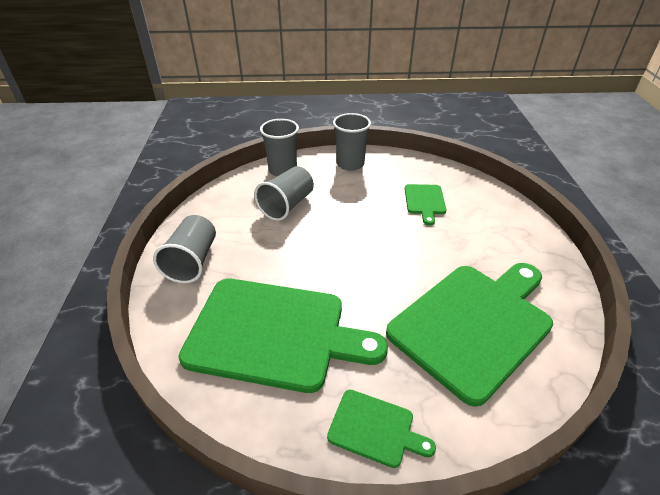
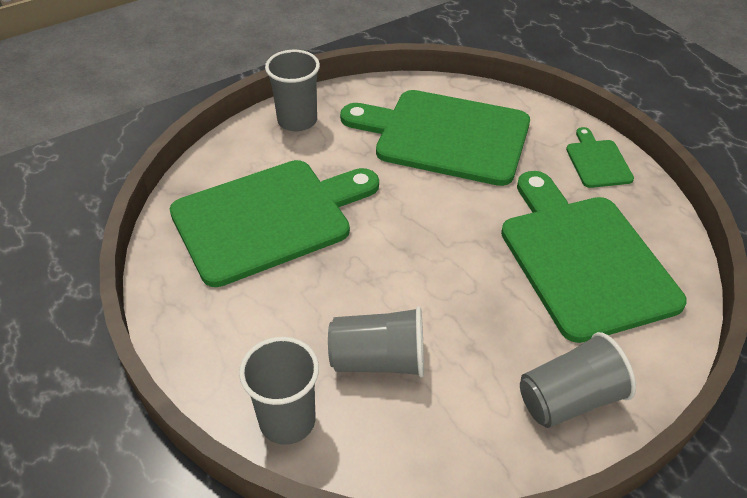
camera: 120 degrees left, 5 degrees up
(350, 164) = (214, 334): grey cup -> grey cup (297, 120)
(425, 201) = (268, 218): green cutting board -> green cutting board, size x2.24

